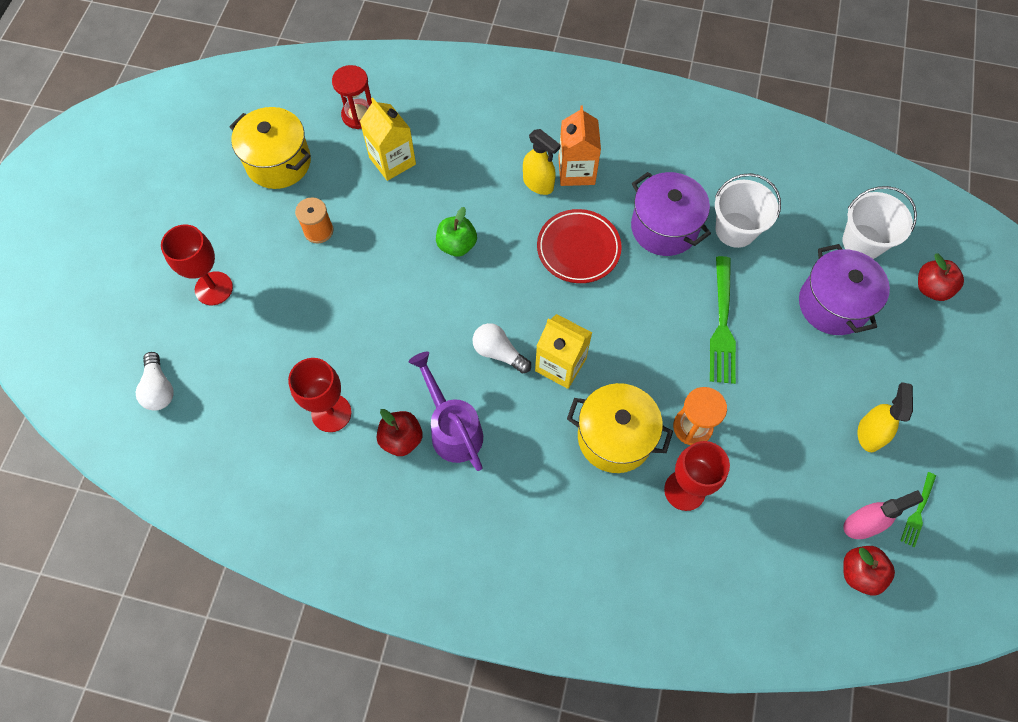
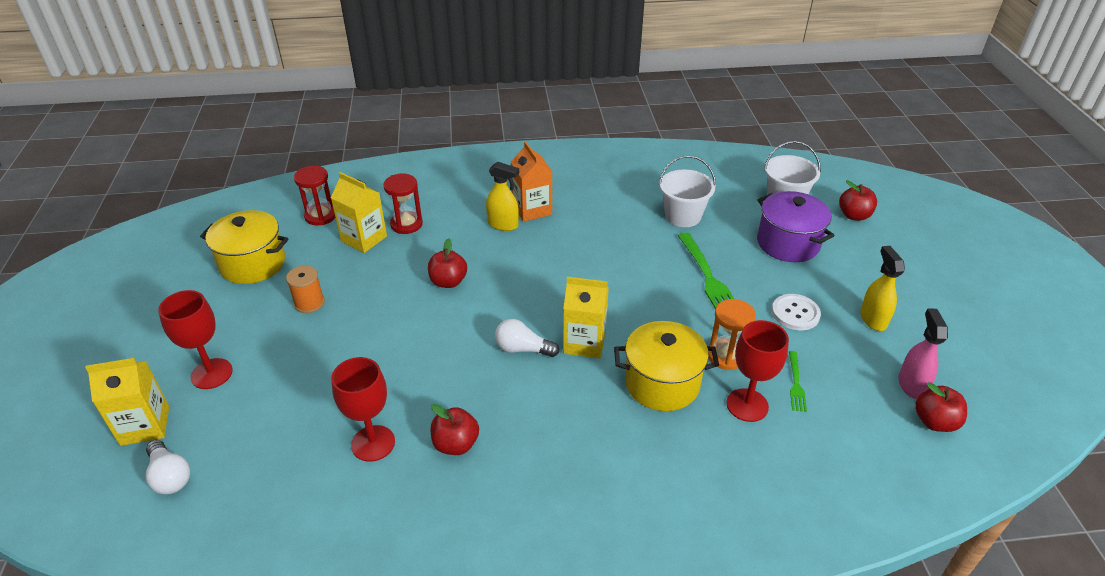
camera: 20 degrees left, 25 degrees down
(148, 328) = (145, 425): none -> yellow carton
(440, 153) = (406, 224): none -> red hourglass
(452, 428) = (504, 420): purple watering can -> none
(457, 245) = (448, 282): green apple -> red apple
(578, 249) = (559, 258): red plate -> none
(664, 228) = (624, 228): purple pot -> none
(790, 399) = (795, 313): none -> white button
(862, 524) = (911, 385): pink spray bottle -> pink spray bottle turned 45 degrees counterclockwise
(918, 511) = (948, 362): green fork -> green fork (796, 383)

